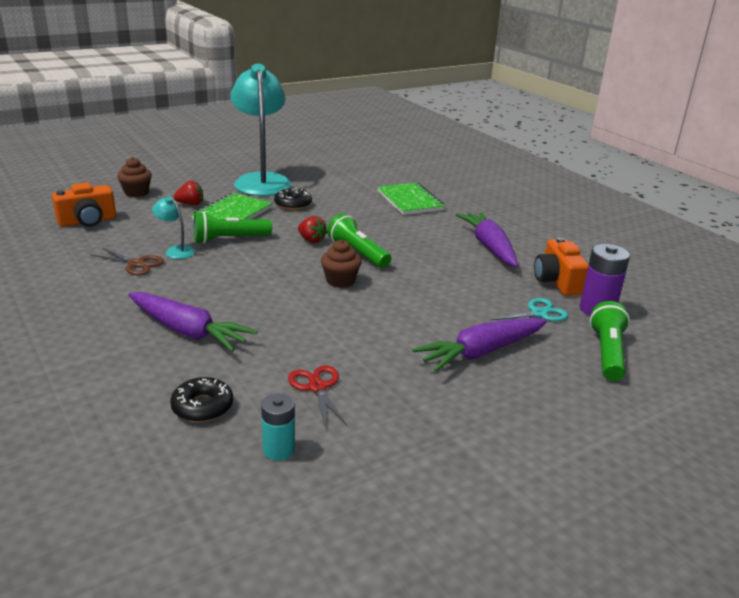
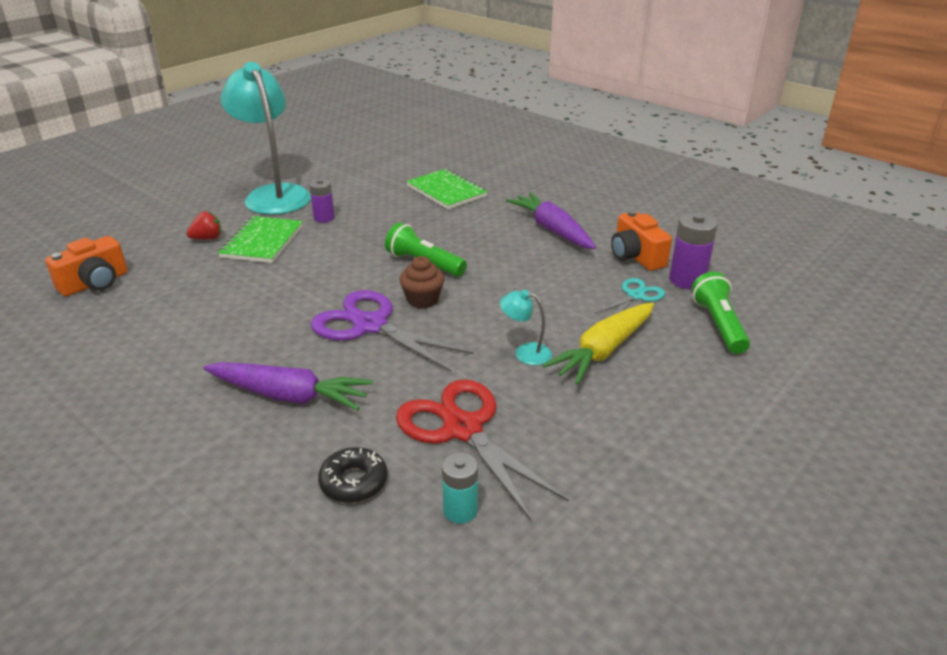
camera: 15 degrees left, 5 degrees up
(136, 193) = (135, 235): brown cupcake -> none
(136, 264) = (185, 326): brown scissors -> none
(175, 250) = (221, 300): turquoise lamp -> turquoise lamp (525, 352)
(229, 239) = (276, 274): green flashlight -> none
(284, 292) = (370, 326): none -> purple scissors
(293, 204) = (324, 218): black donut -> purple battery
(311, 240) = (367, 258): red strawberry -> none
(317, 387) = (462, 429): red scissors -> red scissors, size x1.88
(481, 352) = (603, 351): purple carrot -> yellow carrot

